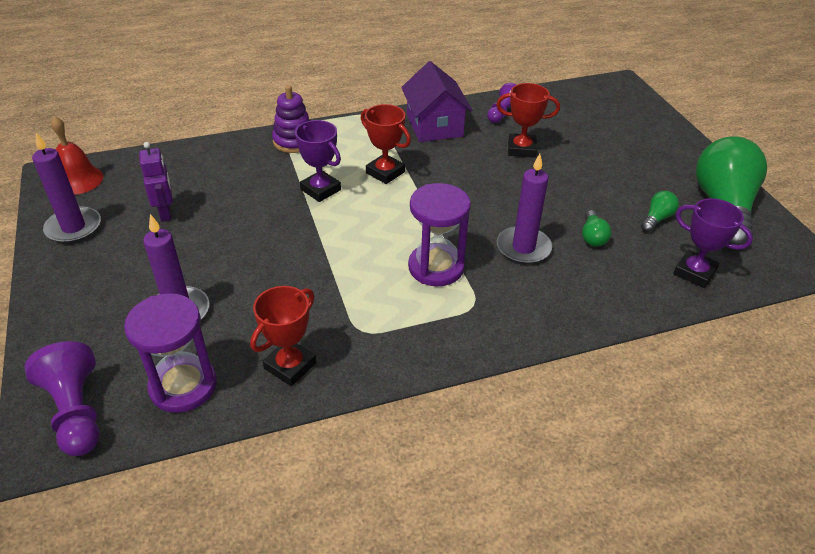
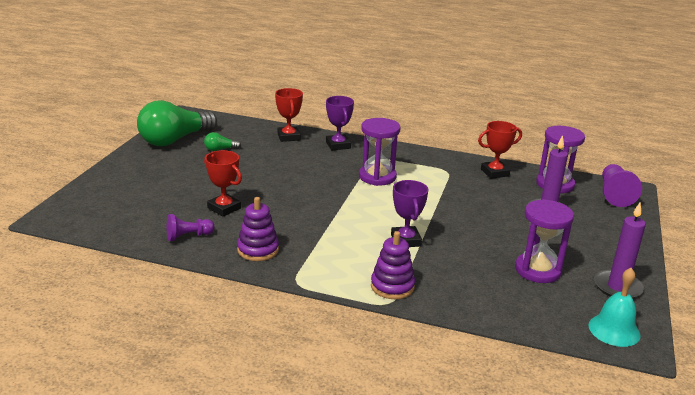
camera: 145 degrees left, 15 degrees down
(78, 180) = (614, 330): red bell -> turquoise bell
(166, 213) = (538, 270): purple robot -> purple hourglass
(385, 172) = (344, 233): red trophy -> red trophy (288, 137)
(434, 126) = (258, 250): purple house -> purple stacking toy
(523, 248) = (316, 166): purple candle -> none
(592, 237) = (270, 156): green light bulb -> none
(694, 272) = (248, 130): purple trophy -> purple trophy (338, 145)

